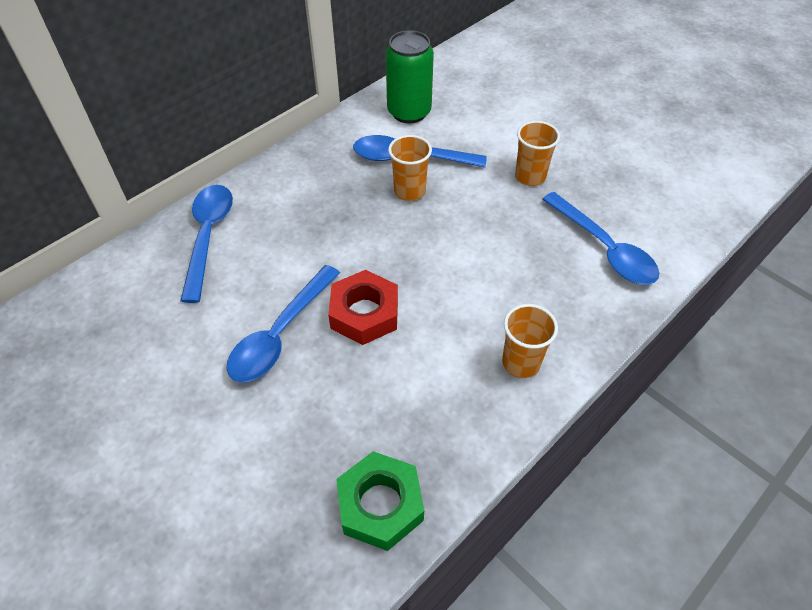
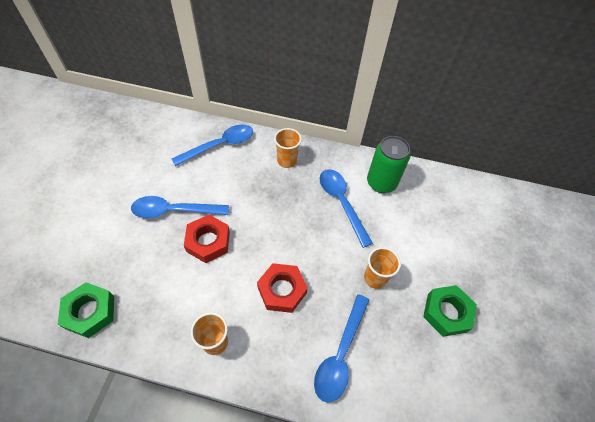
camera: 55 degrees right, 5 degrees up
(409, 191) = (314, 217): orange cup -> orange cup (287, 161)
(491, 265) = (282, 290): none -> red nut
(605, 143) = (446, 312): none -> green nut

